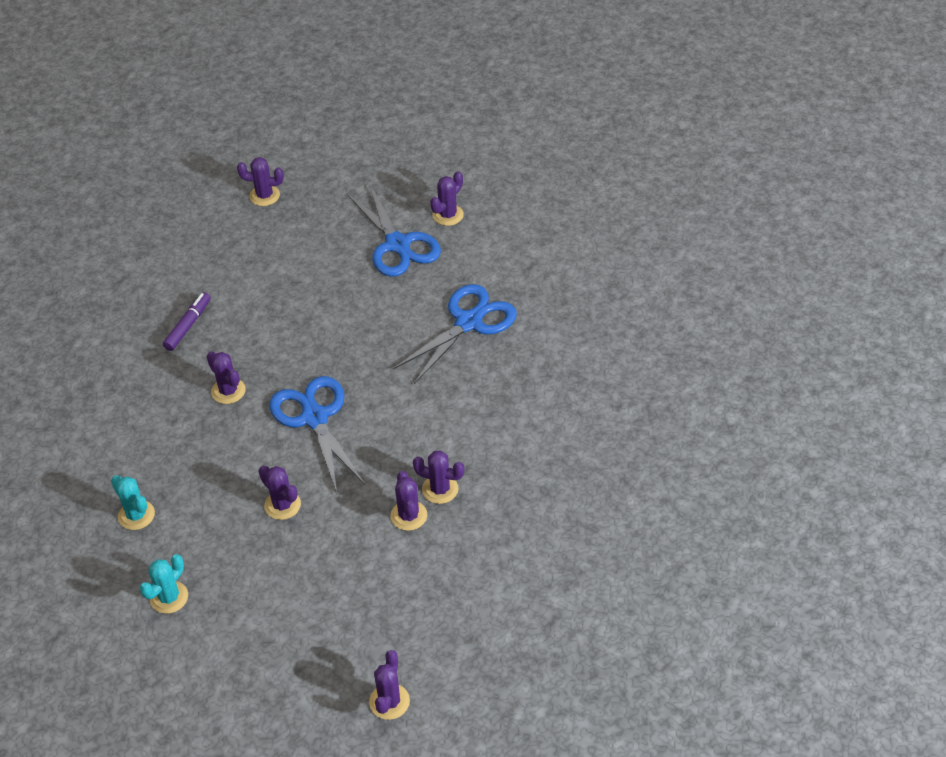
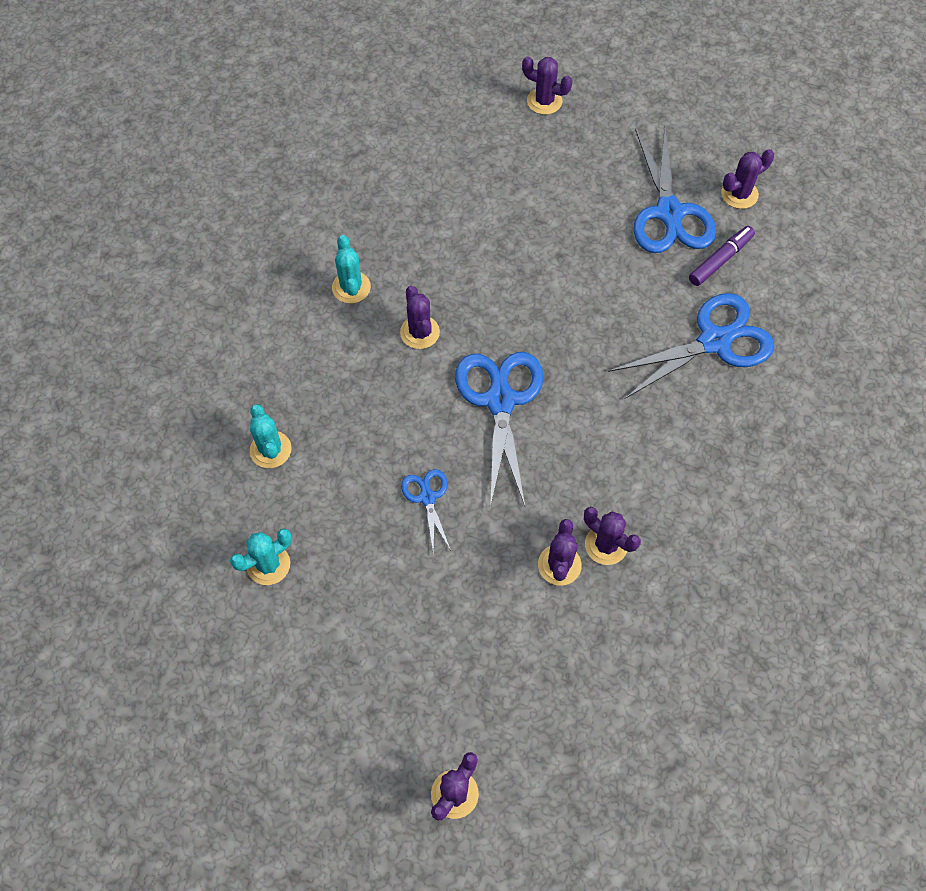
camera: 20 degrees right, 15 degrees up
(157, 377) = (351, 287): none -> turquoise cactus
(188, 325) = (406, 235): purple marker -> purple marker (720, 260)
(282, 505) = (427, 497): purple cactus -> blue scissors

